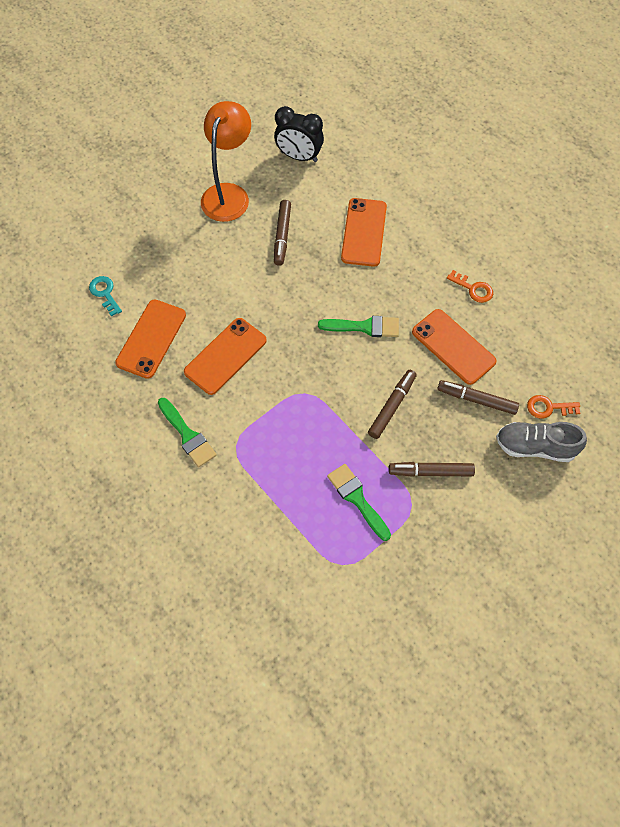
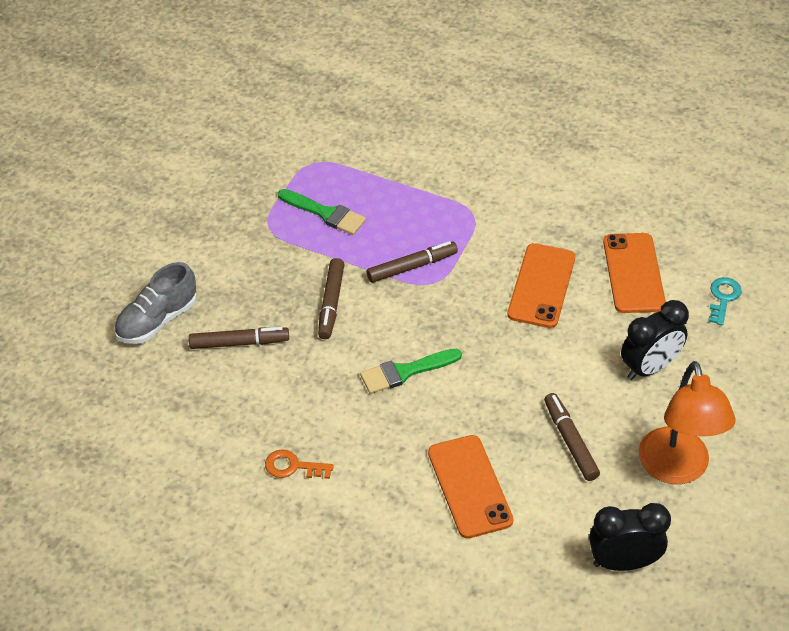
camera: 155 degrees right, 15 degrees down
(105, 293) = (723, 298): turquoise key -> turquoise key turned 105 degrees counterclockwise
(187, 435) = (527, 205): green brush -> none
(195, 263) = (649, 368): none -> black clock
(430, 472) = (261, 260): brown marker -> brown marker (412, 266)
(453, 347) = (289, 388): orange phone -> none
(535, 447) = (157, 320): grey shoe -> grey shoe turned 150 degrees clockwise
(548, 407) = (153, 364): orange key -> none

